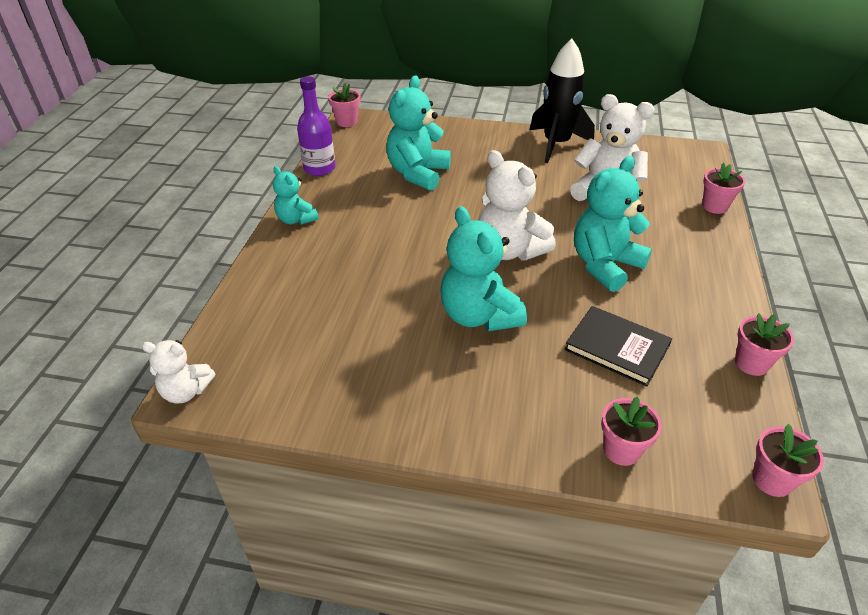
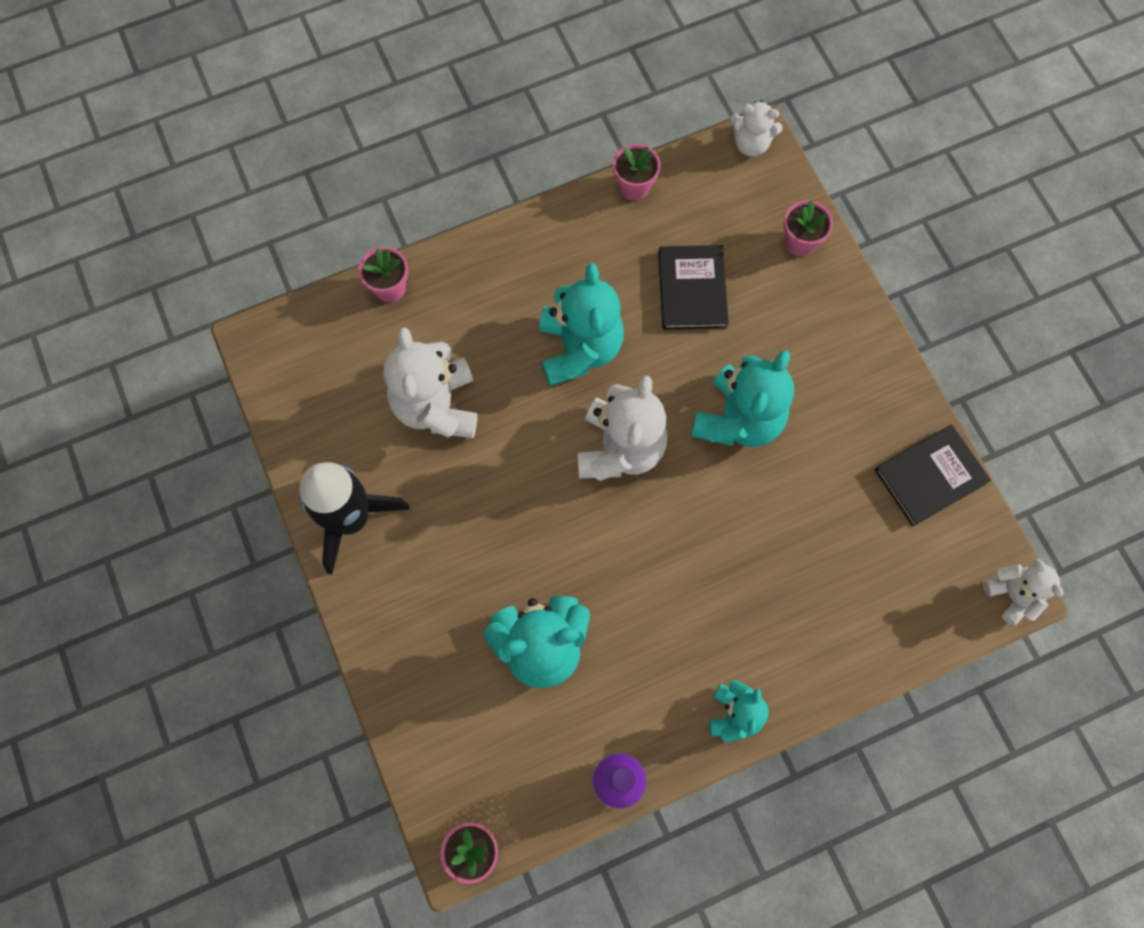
camera: 125 degrees left, 30 degrees up
(323, 402) = (930, 476): none -> black book
(604, 265) = (579, 349): turquoise teddy bear -> turquoise teddy bear turned 105 degrees counterclockwise
(772, 480) = (751, 143): pink flower pot -> white teddy bear

